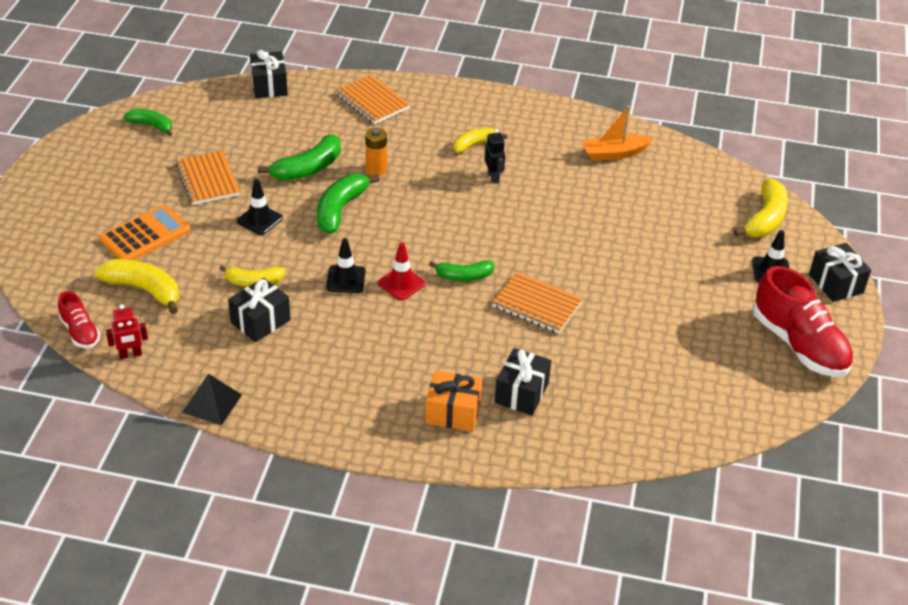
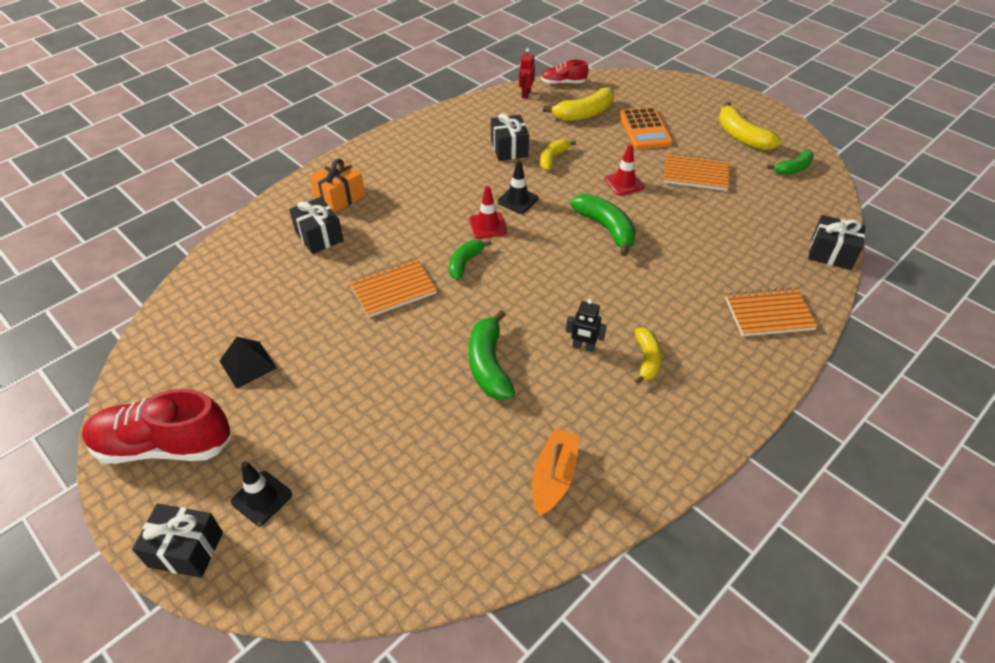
camera: 125 degrees right, 5 degrees up
(212, 403) = (454, 110): black pyramid -> black pyramid (248, 364)
(259, 220) = (624, 183): black traffic cone -> red traffic cone
(308, 168) = (677, 231): green banana -> green banana (488, 365)
(376, 170) = (649, 271): orange battery -> none
(765, 219) = (332, 558): yellow banana -> yellow banana (742, 136)

